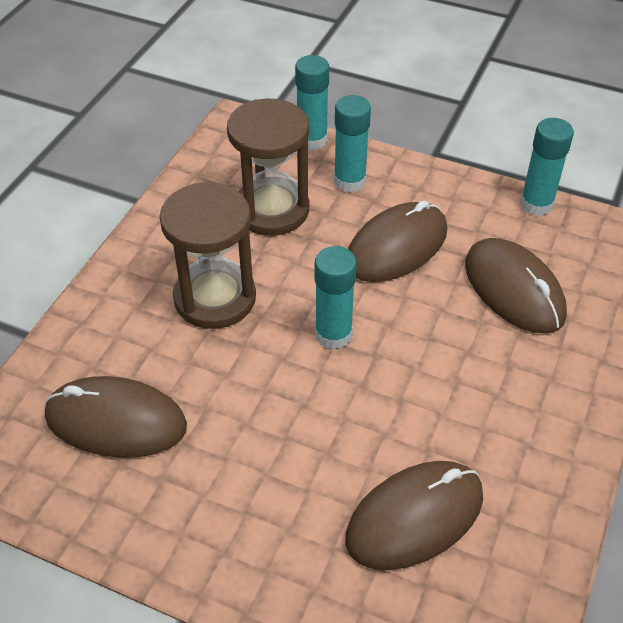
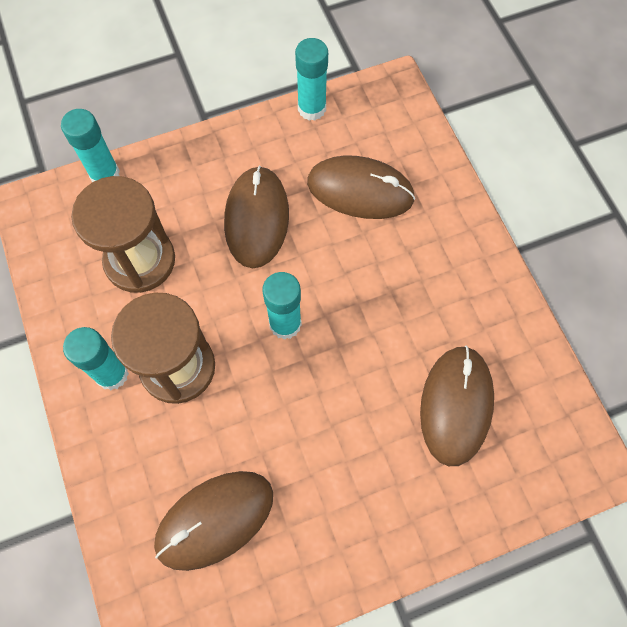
camera: 45 degrees left, 20 degrees up
(349, 181) = (170, 189): turquoise glue stick -> turquoise glue stick (112, 374)

